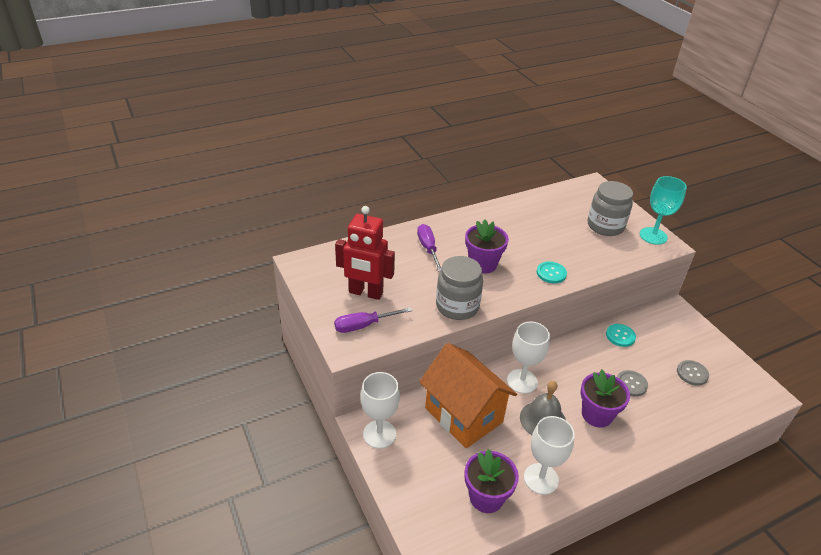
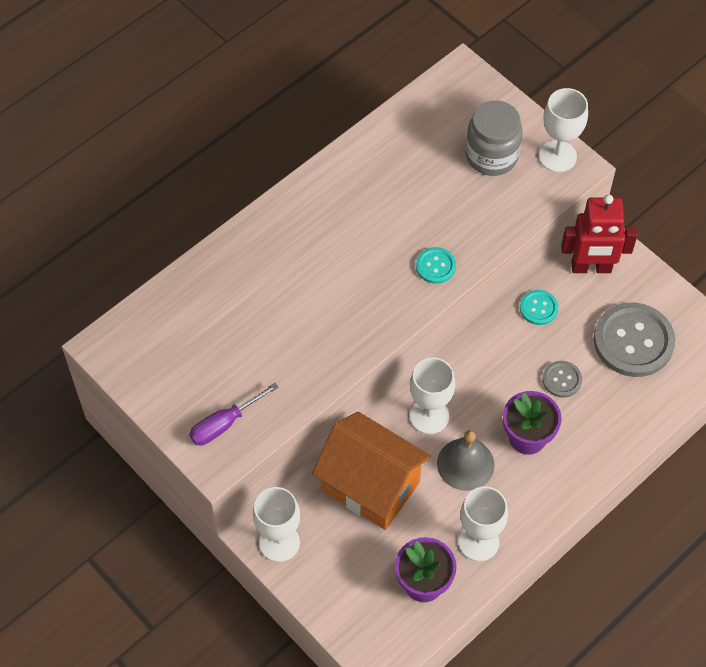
camera: 15 degrees left, 20 degrees up
(365, 293) = (208, 371): red robot -> red robot (591, 267)
(428, 248) = (264, 269): purple screwdriver -> none
(457, 306) = (330, 358): grey jar -> none
(483, 264) = (344, 276): purple flower pot -> none
(653, 236) = (557, 156): turquoise goblet -> white goblet
(692, 373) = (633, 341): grey button -> grey button, size x2.06

